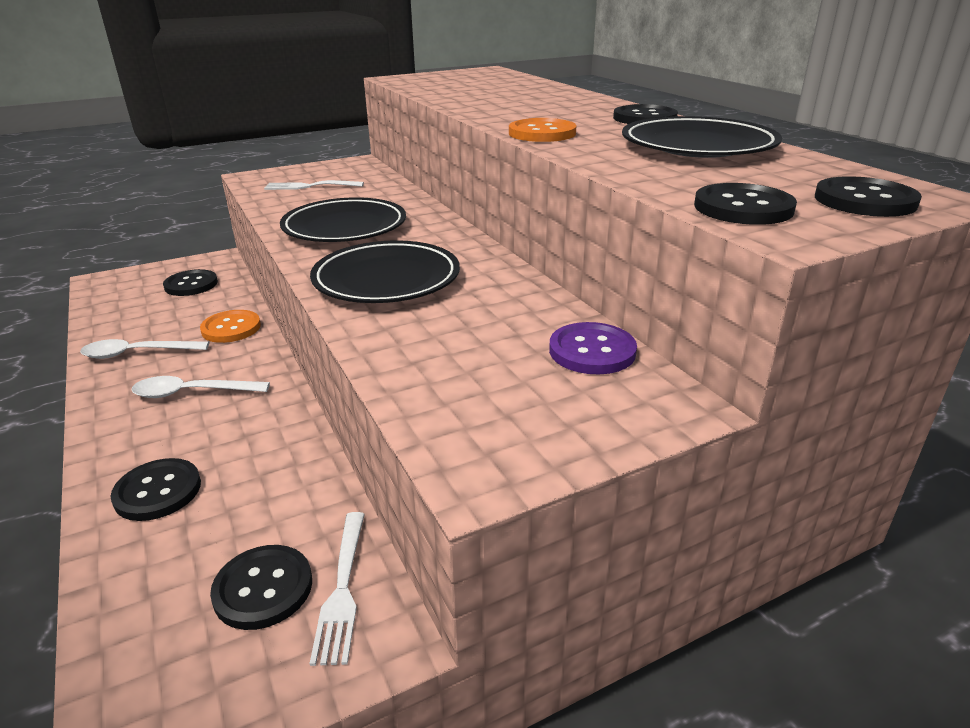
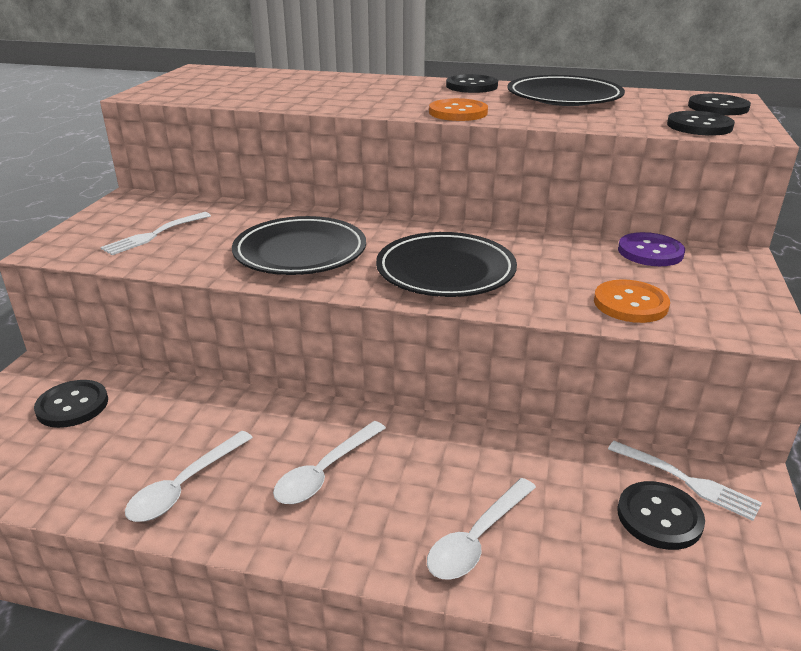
camera: 50 degrees left, 0 degrees up
(158, 491) = (477, 538): black button -> white spoon
(231, 328) = (225, 411): orange button -> orange button (630, 303)

